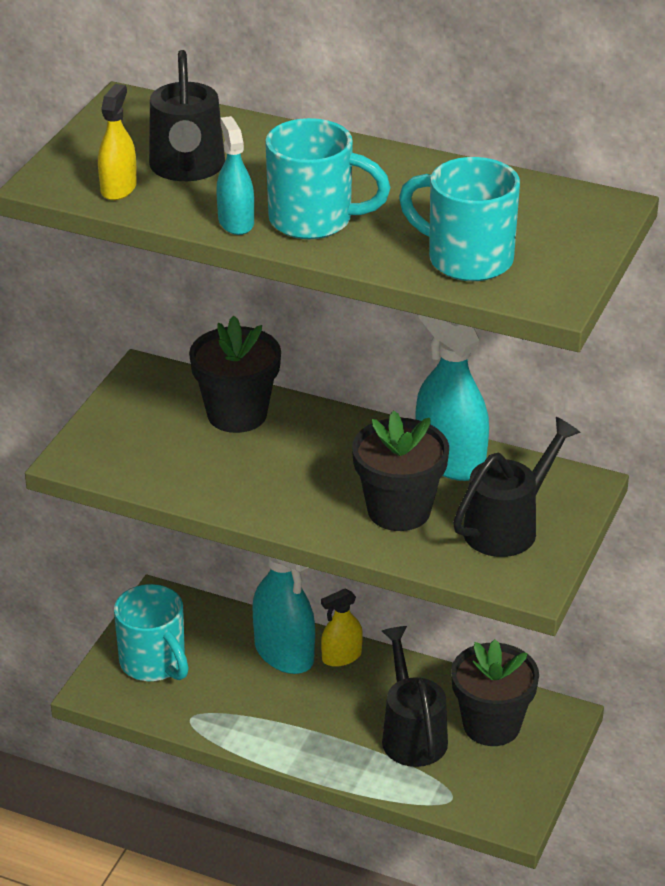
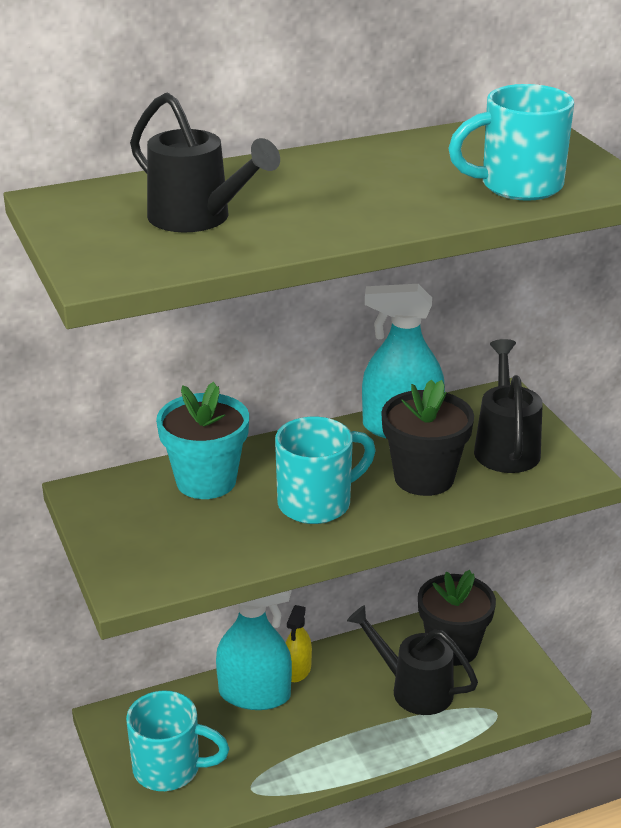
camera: 45 degrees left, 5 degrees down
(118, 188) = (170, 253): yellow spray bottle -> none
(236, 222) = (313, 234): turquoise spray bottle -> none
(237, 414) = (206, 481): black flower pot -> turquoise flower pot
(314, 220) = (367, 209): turquoise mug -> turquoise mug (317, 503)

